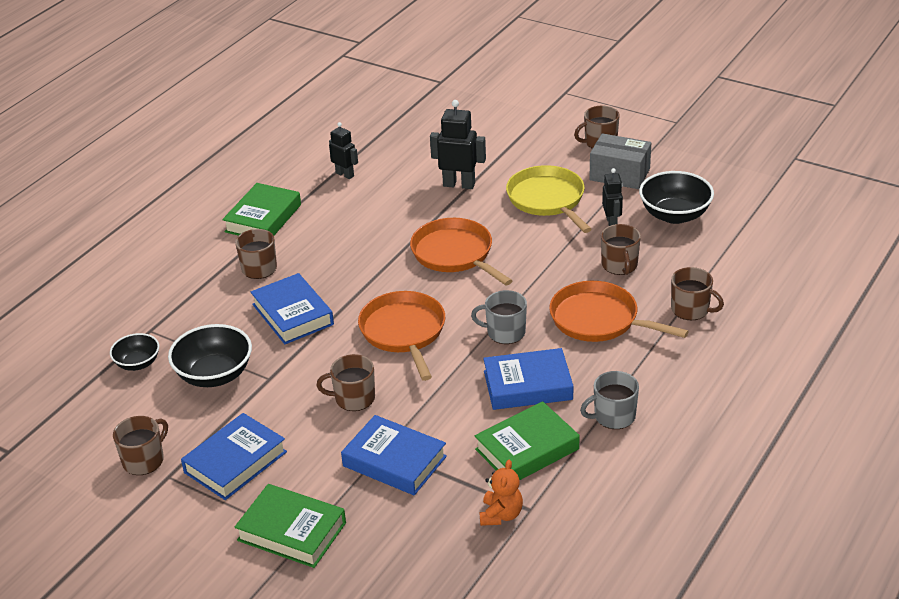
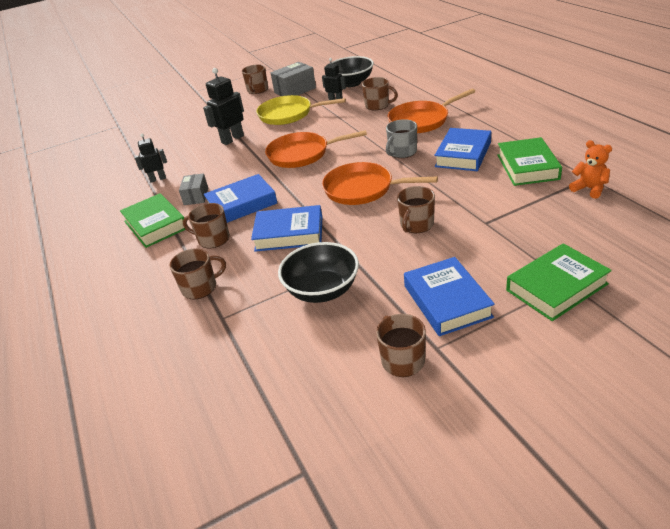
camera: 55 degrees left, 0 degrees up
(137, 363) = (260, 335): black bowl -> none
(326, 218) = (196, 196): none -> grey box
(394, 461) = (503, 221): blue book -> blue book (242, 204)
(613, 416) = (517, 133): grey mug -> none
(691, 309) = (440, 94): brown mug -> brown mug (200, 287)

